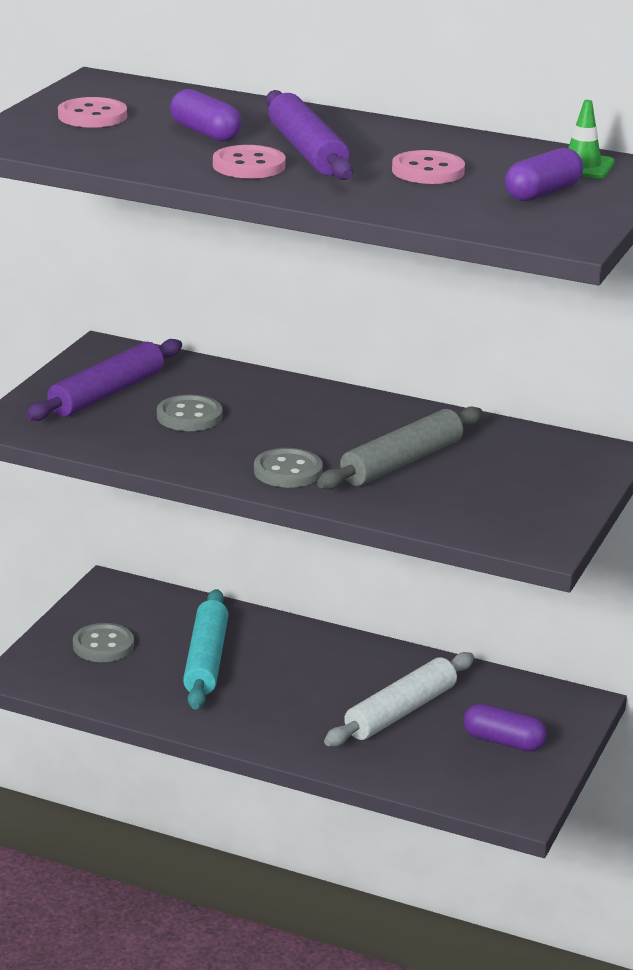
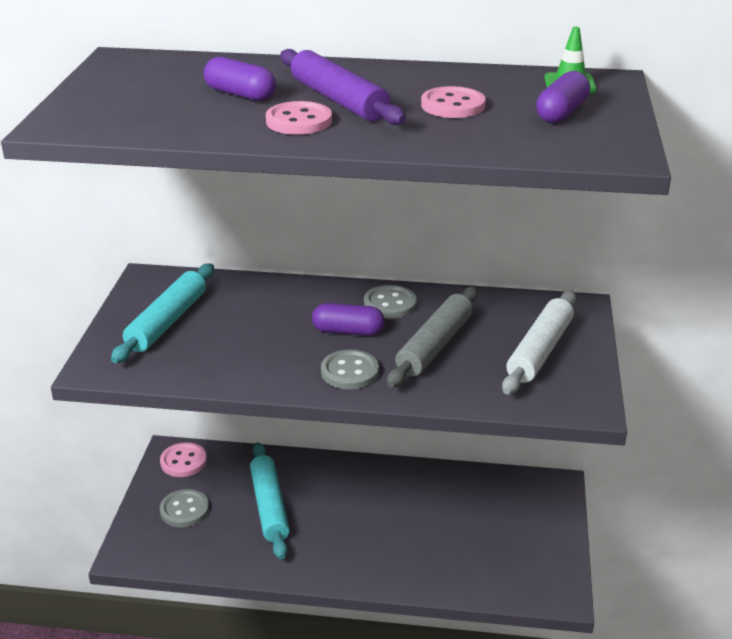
camera: 15 degrees left, 5 degrees up
(92, 116) = (131, 91): pink button -> pink button (183, 461)
(106, 393) = (167, 322): purple rolling pin -> turquoise rolling pin
(189, 416) = (244, 332): grey button -> grey button (390, 304)
(401, 712) = (434, 522): white rolling pin -> white rolling pin (540, 351)
(503, 741) = (519, 533): purple capsule -> purple capsule (348, 331)

